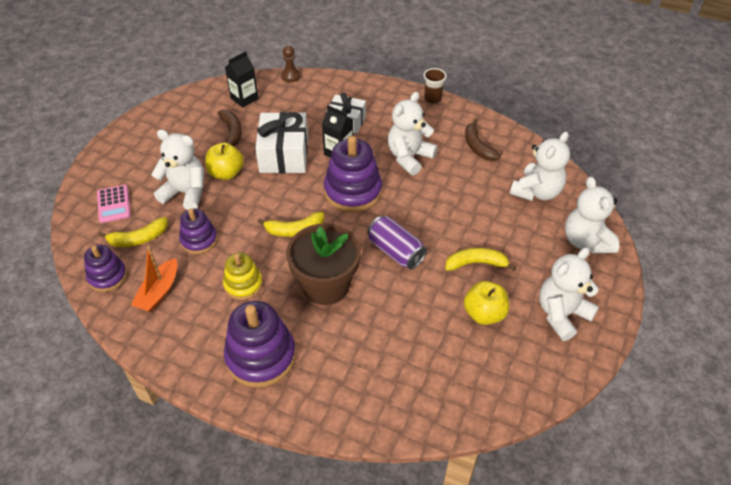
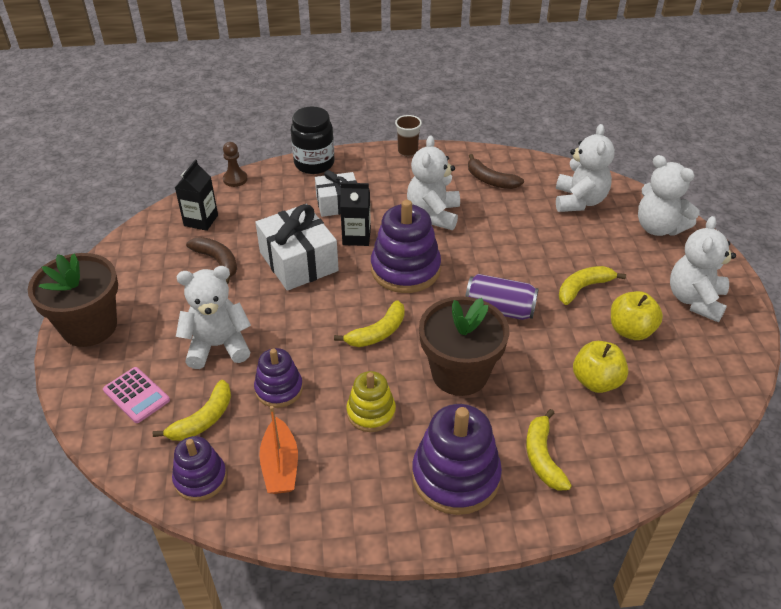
camera: 30 degrees left, 5 degrees down
(122, 146) = (89, 326): none -> brown flower pot
(226, 173) = (248, 306): yellow apple -> yellow apple (596, 381)
(331, 374) = (542, 457): none -> yellow banana
(355, 84) = (314, 163): none -> black jar

